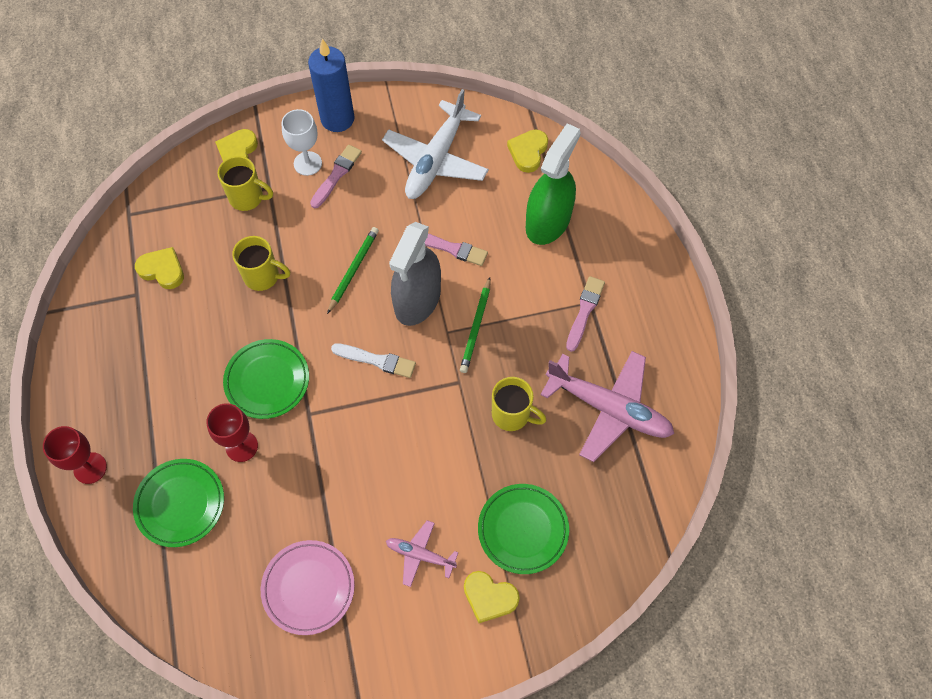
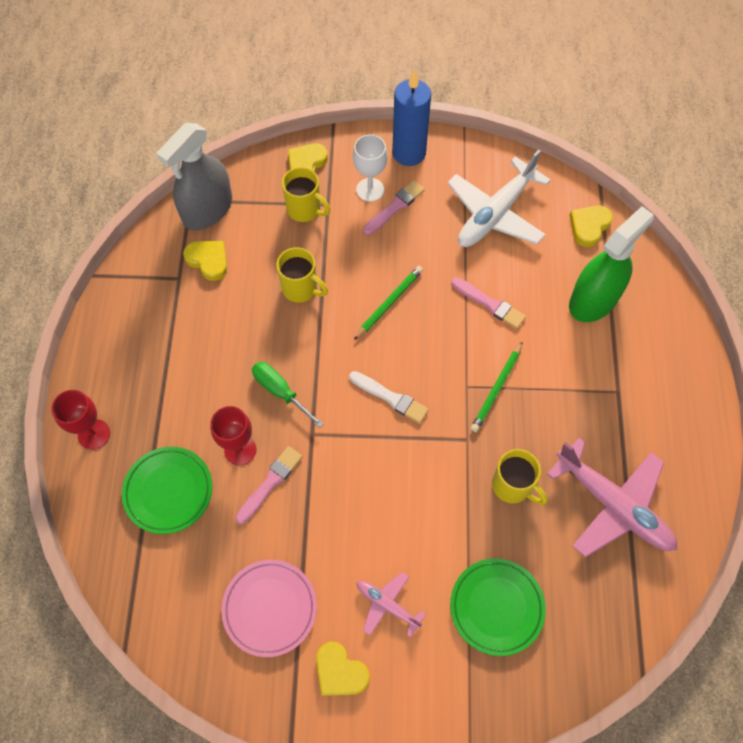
camera: 15 degrees right, 0 degrees up
(267, 381) = (280, 391): green plate -> green screwdriver
(417, 299) = (445, 347): grey spray bottle -> grey spray bottle (207, 210)
(489, 597) = (446, 668): yellow heart -> yellow heart (340, 672)
(584, 311) = (610, 399): pink brush -> pink brush (270, 483)

